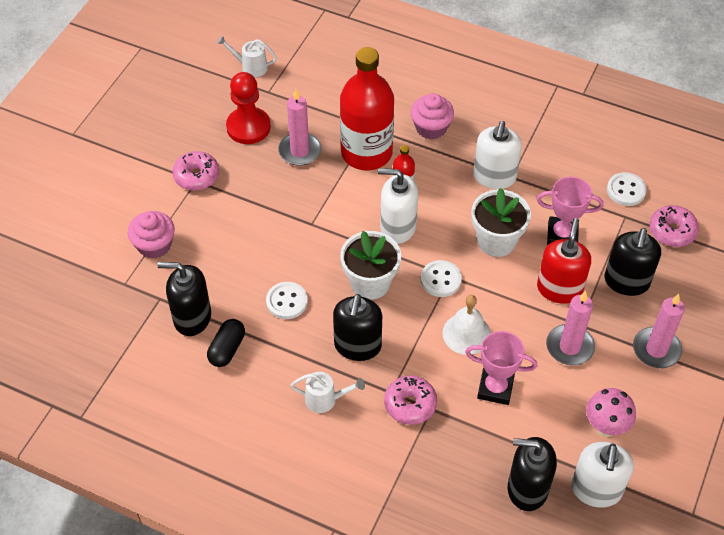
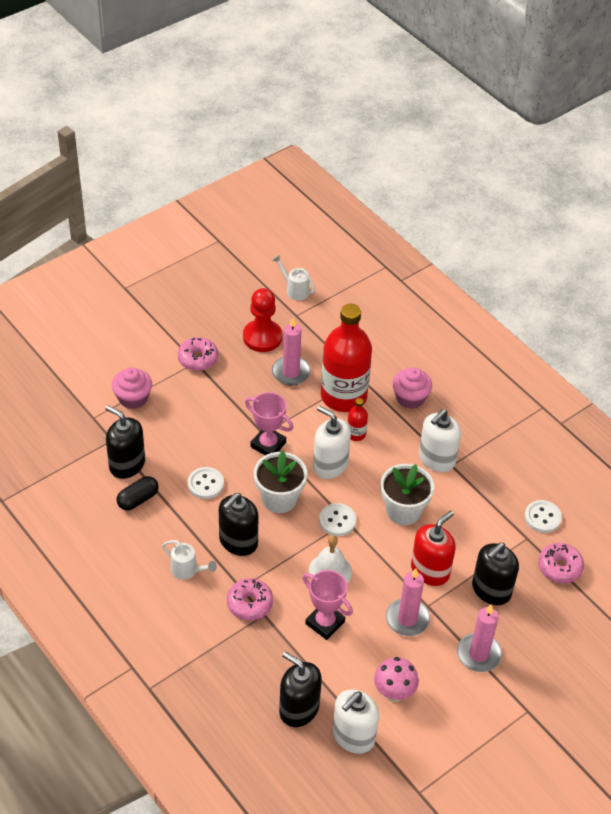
camera: 25 degrees right, 5 degrees down
(562, 235) = (462, 529): pink trophy -> pink trophy (268, 445)

